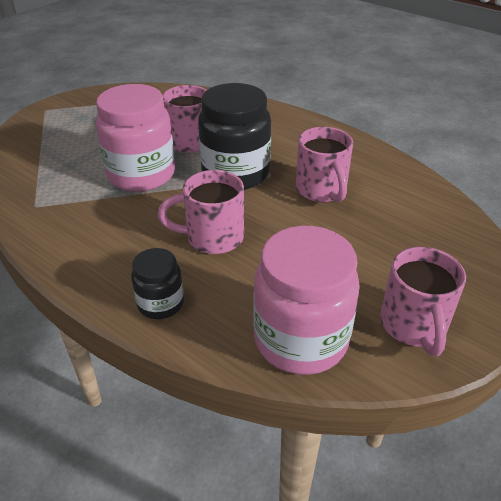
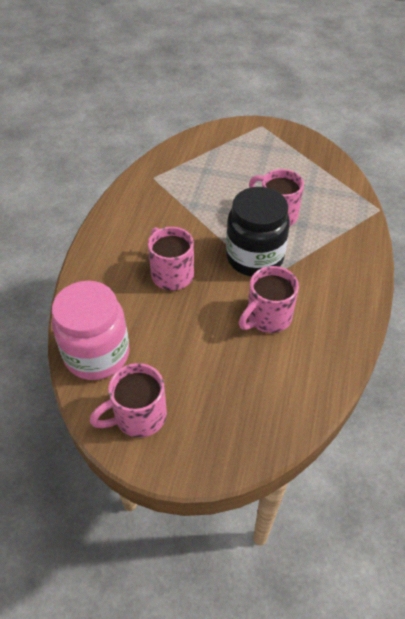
camera: 65 degrees right, 10 degrees up
(141, 174) = (218, 209): pink jar -> none
(160, 303) = (97, 274): black jar -> none

